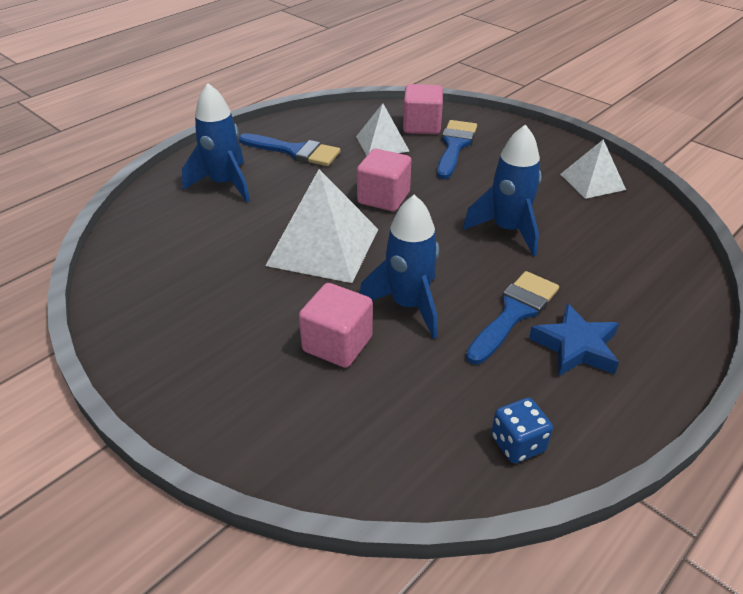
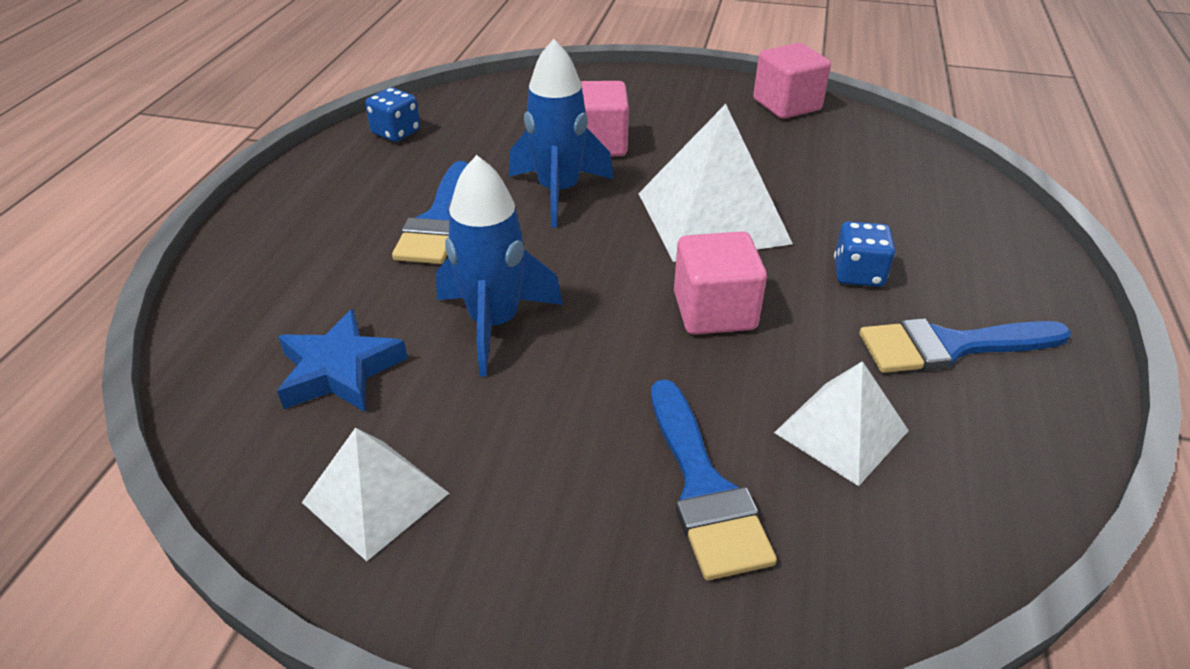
camera: 150 degrees right, 0 degrees up
(224, 184) = (944, 250): blue rocket -> none
(287, 189) = (858, 274): none -> blue dice
(421, 126) = (825, 529): pink cube -> pink cube (786, 105)
(575, 347) = (359, 211): blue star -> blue star (340, 370)

